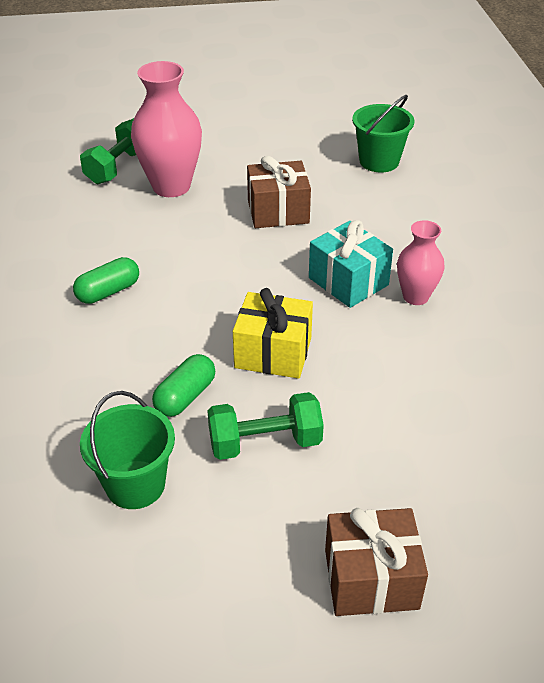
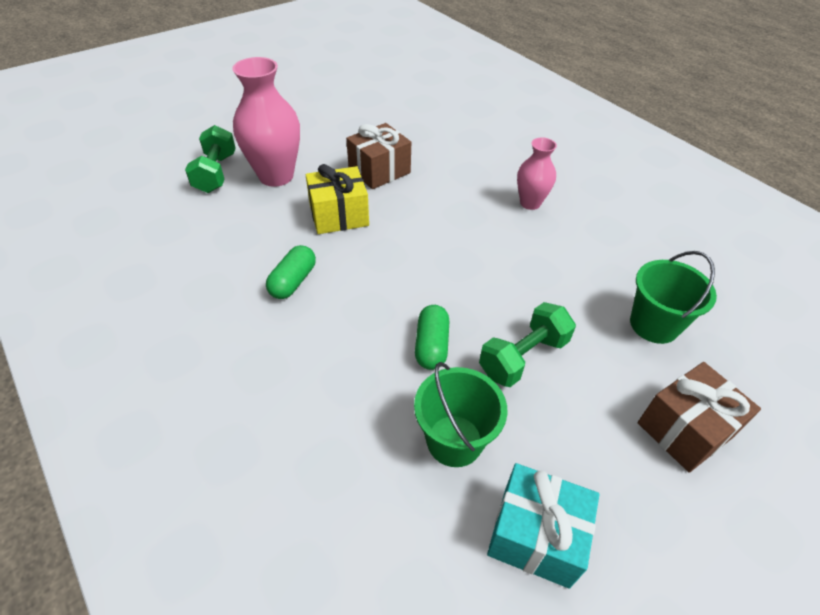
camera: 30 degrees left, 5 degrees up
(273, 353) = (468, 282): yellow gift -> yellow gift (339, 215)
(348, 281) = (475, 207): turquoise gift -> turquoise gift (535, 535)
(379, 161) = (421, 113): green bucket -> green bucket (654, 325)

